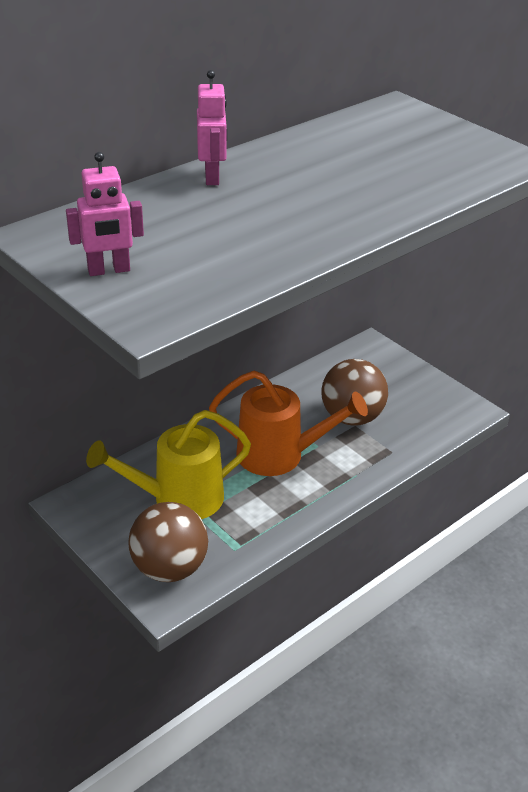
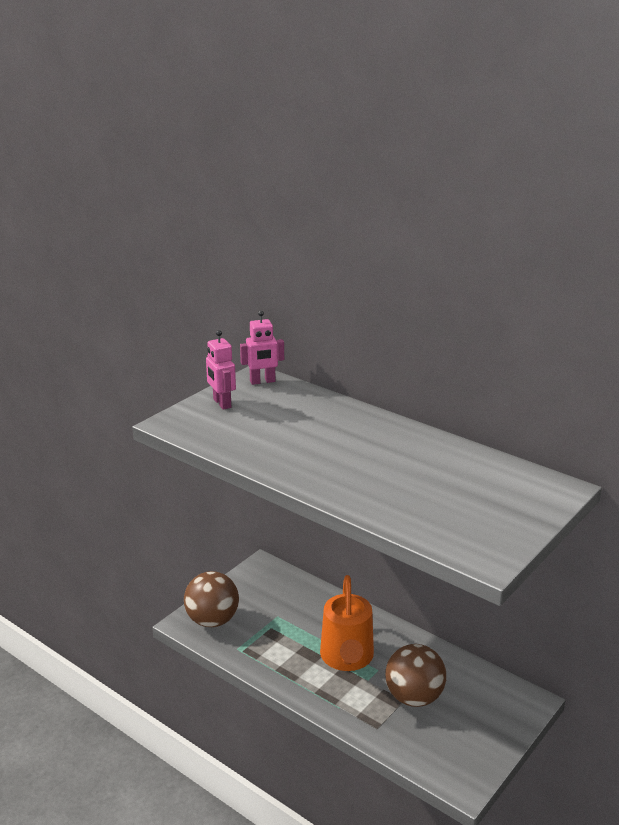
camera: 80 degrees right, 10 degrees down
(177, 499) = (280, 612): yellow watering can -> none
(212, 177) = (363, 420): pink robot -> pink robot (262, 381)

